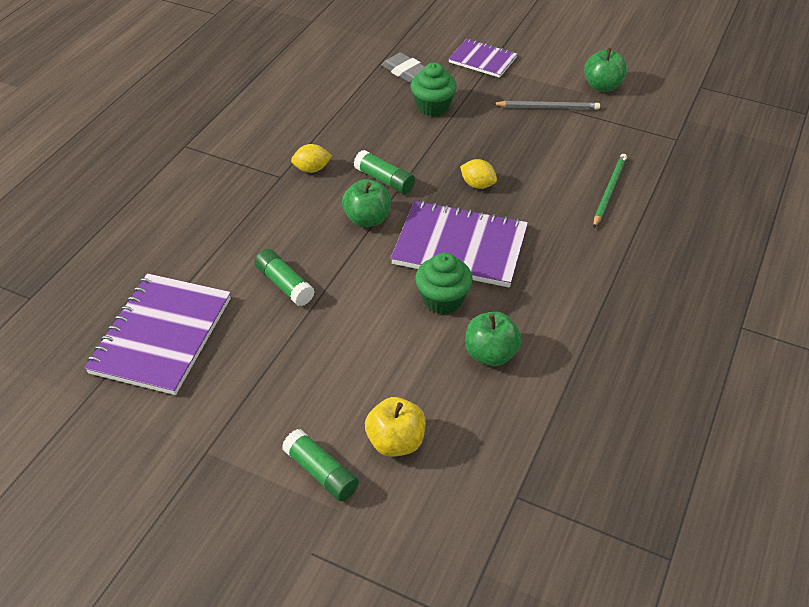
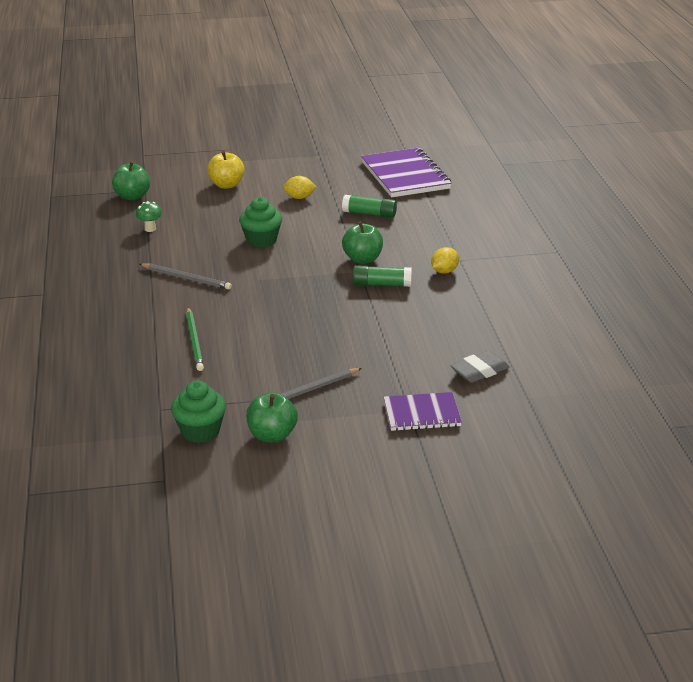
camera: 145 degrees right, 15 degrees down
(321, 472) = (253, 166): green glue stick -> none
(405, 71) = (479, 371): grey eraser -> grey eraser turned 45 degrees counterclockwise
(433, 107) = (413, 350): green cupcake -> green cupcake (200, 431)
(460, 247) = (279, 267): purple notebook -> none
(477, 185) = (307, 307): yellow lemon -> yellow lemon (299, 197)
(491, 354) = (206, 228): green apple -> green apple (132, 196)
(560, 389) = (150, 229): none -> green mushroom
(568, 276) = (186, 278): none -> grey pencil

